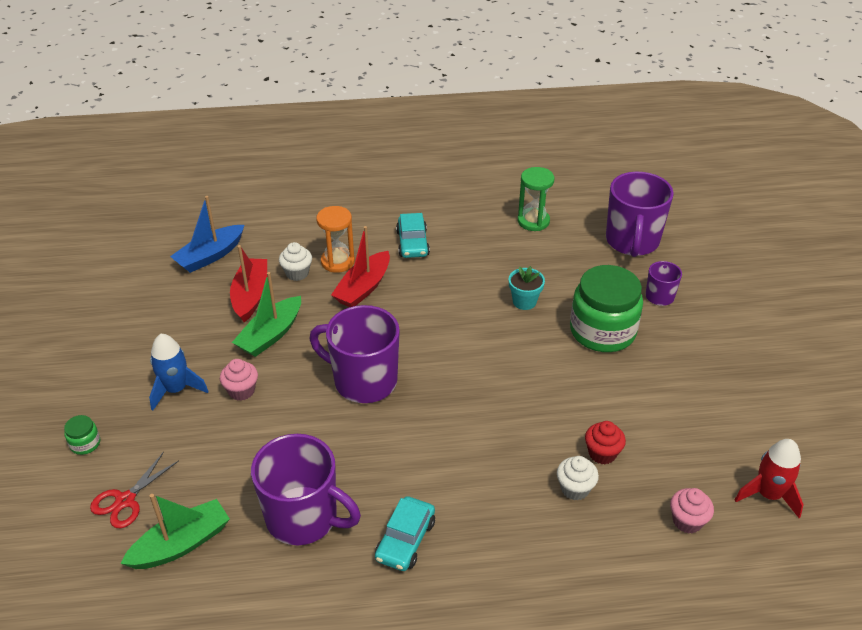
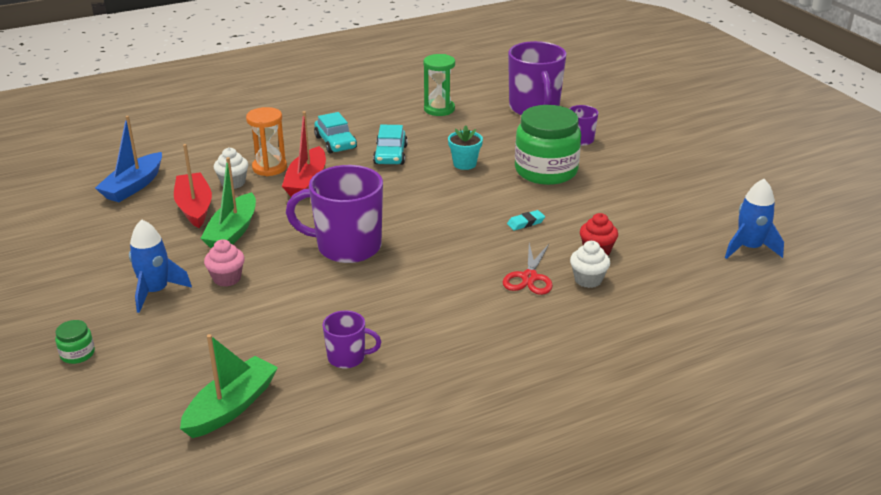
camera: 20 degrees left, 10 degrees down
(125, 500) = (150, 387): red scissors -> red scissors (529, 277)
(303, 518) = (347, 357): purple mug -> purple mug, size x0.50
(405, 540) = (457, 350): turquoise car -> turquoise car (390, 155)
(548, 396) = (525, 223): none -> turquoise eraser
(687, 521) = (695, 280): pink cupcake -> none
(768, 494) = (749, 248): red rocket -> blue rocket

